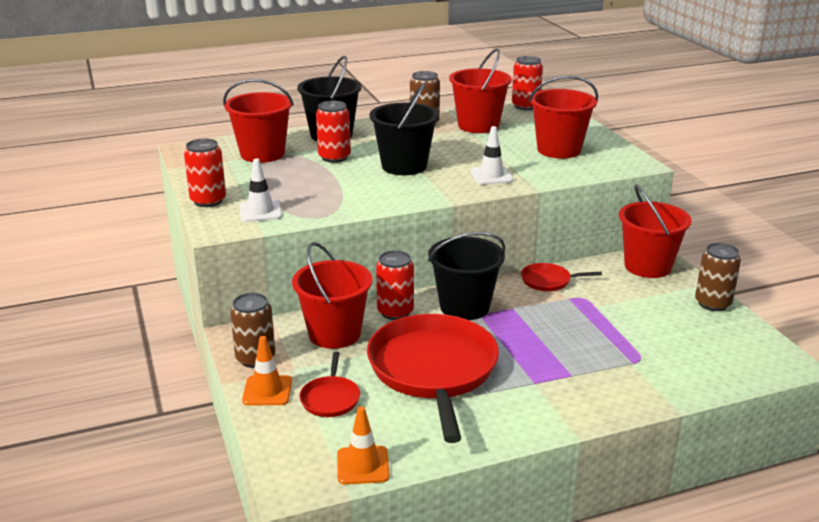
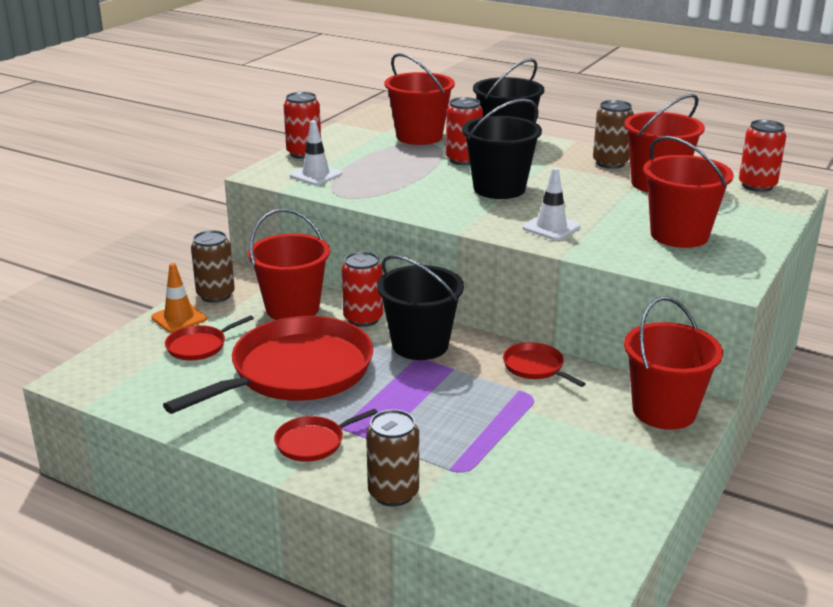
camera: 50 degrees right, 0 degrees up
(363, 465) = (126, 396): orange traffic cone -> none
(541, 402) = (313, 442): none -> red pan
(712, 303) = (650, 479): brown can -> brown can (393, 493)

